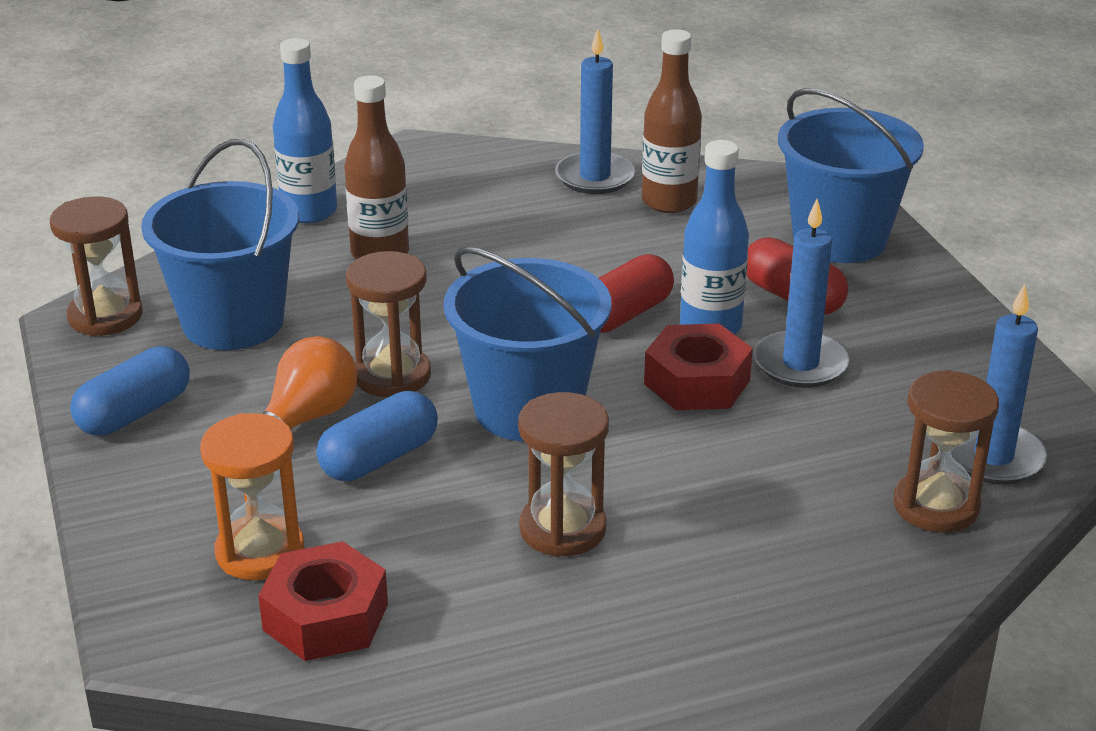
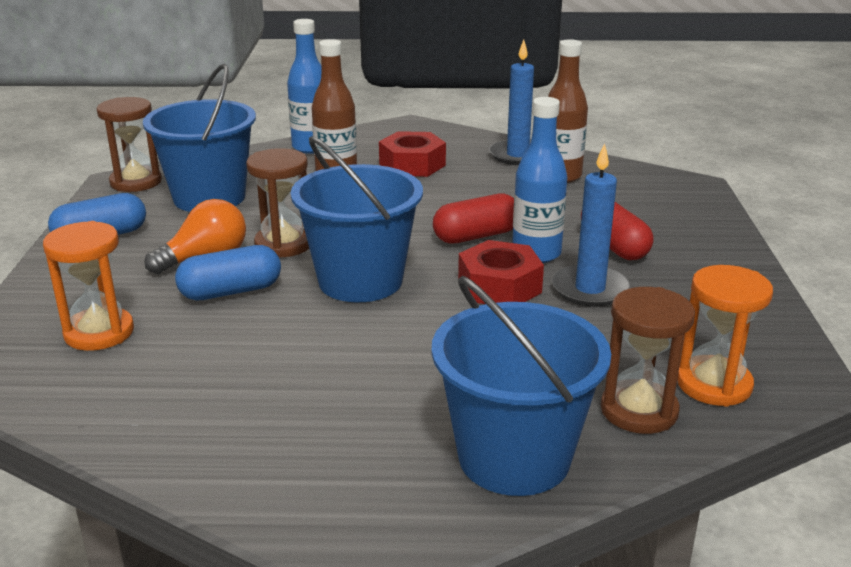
camera: 20 degrees right, 5 degrees down
(326, 617) = (103, 384): red nut -> red nut (412, 165)
(562, 529) = (321, 363): brown hourglass -> none
(839, 239) = (676, 216): blue bucket -> blue bucket (514, 457)
(993, 457) = (714, 384): blue candle -> orange hourglass

